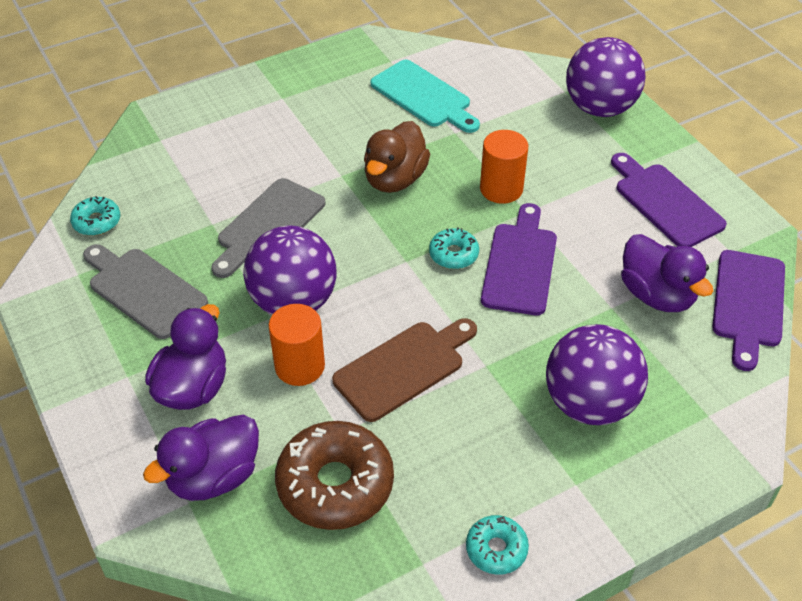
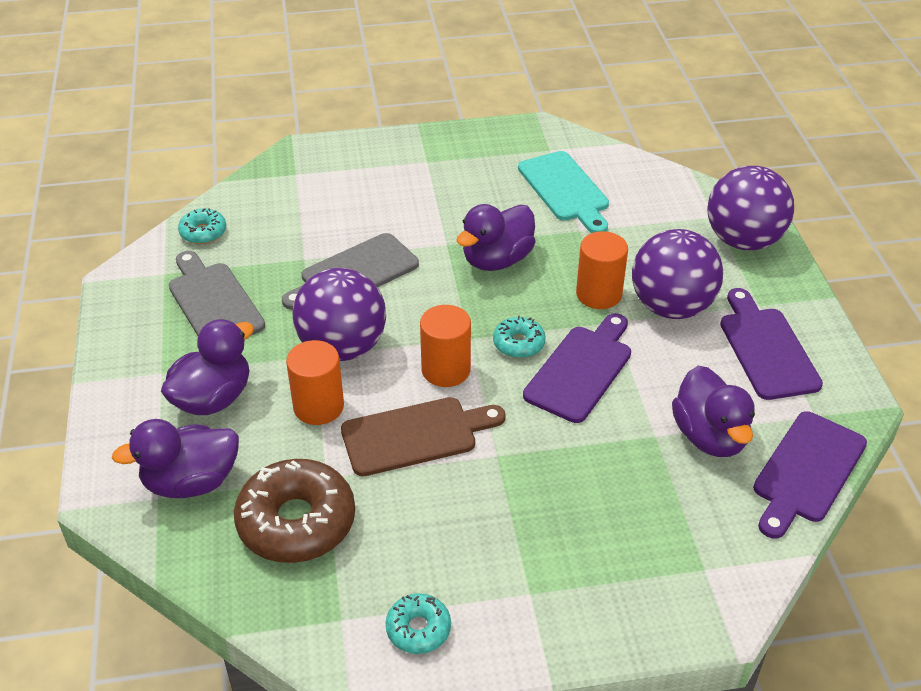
camera: 20 degrees right, 5 degrees down
(395, 179) = (497, 260): brown duck -> purple duck
(400, 297) = (446, 370): none -> orange cylinder
(589, 403) = (584, 521): purple ball -> purple ball (671, 307)

